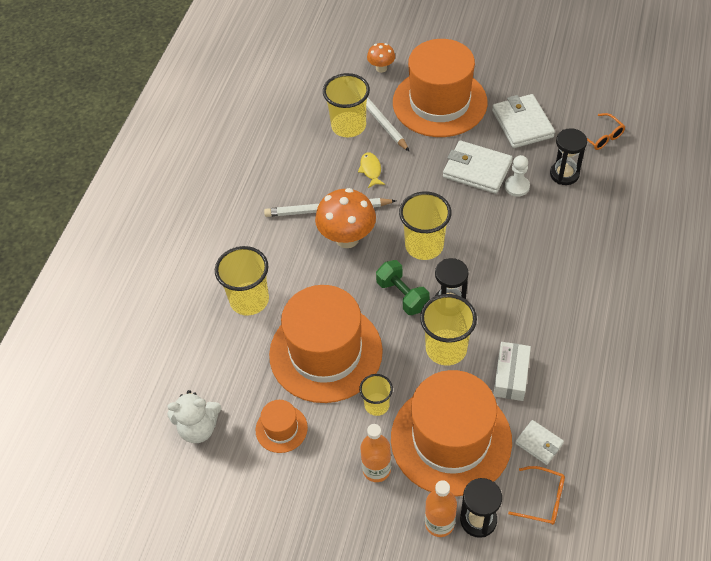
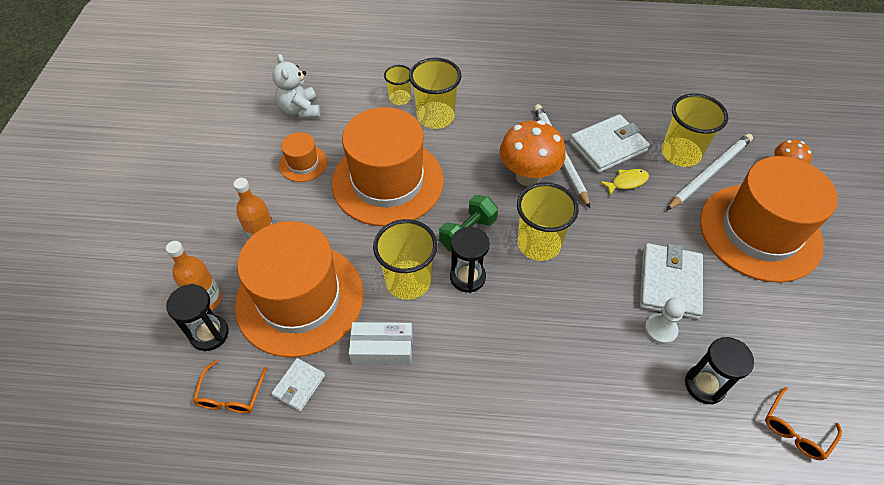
camera: 75 degrees right, 0 degrees up
(377, 405) = (334, 230): yellow cup -> yellow cup (400, 98)
(522, 124) = (770, 326): white wallet -> white wallet (608, 146)

